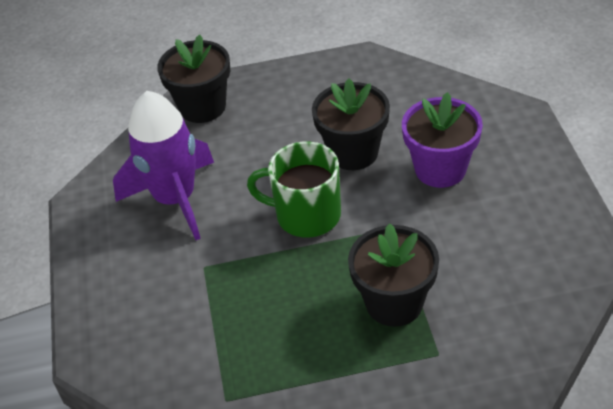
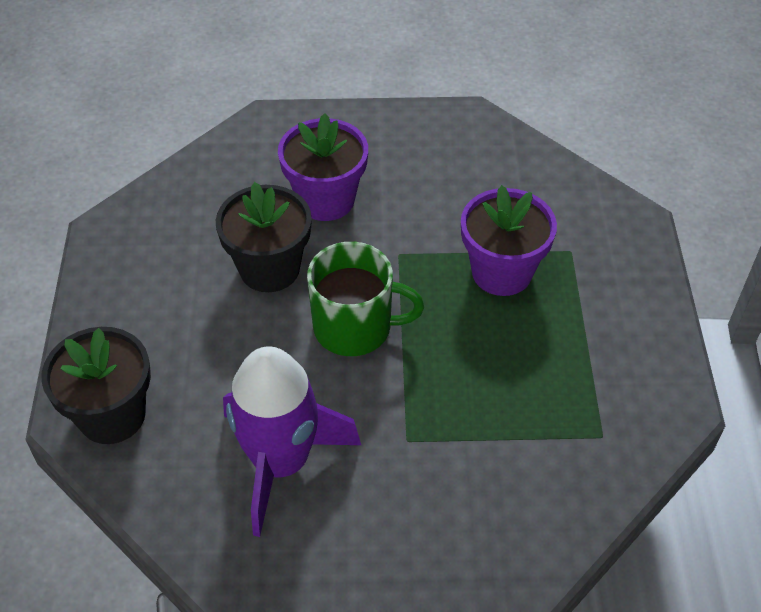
camera: 85 degrees left, 5 degrees up
(306, 215) = (355, 327): green mug -> green mug turned 105 degrees counterclockwise
(394, 303) = (501, 272): black flower pot -> purple flower pot

